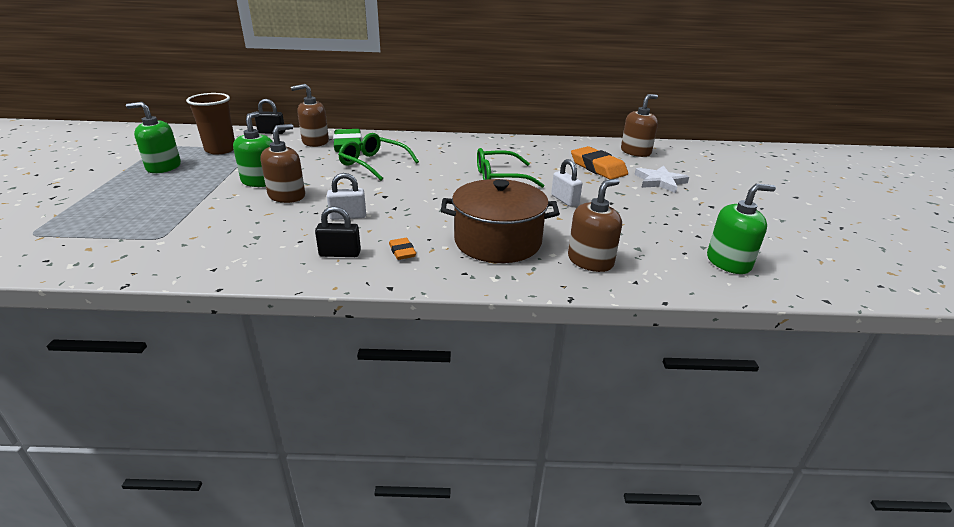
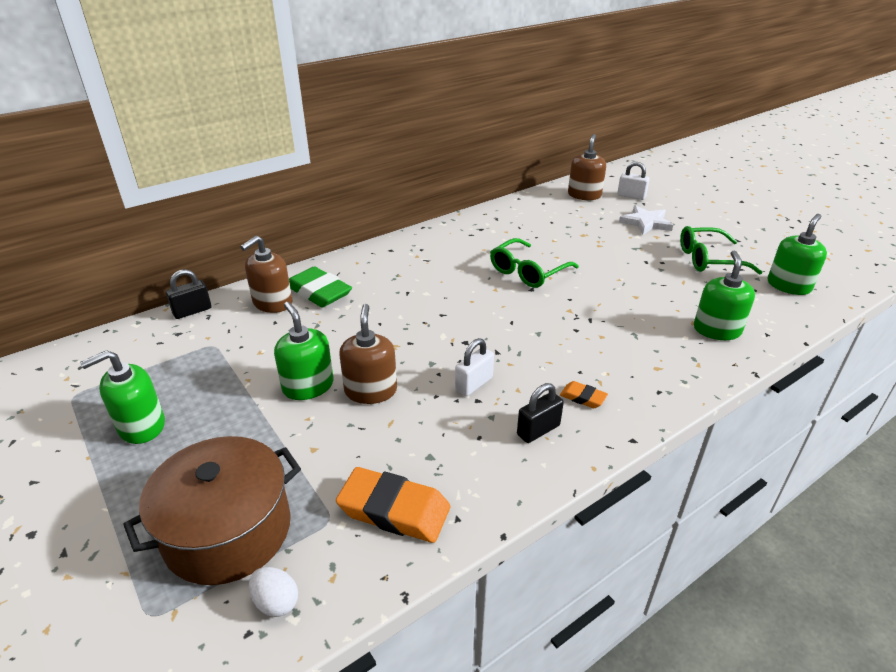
camera: 35 degrees left, 5 degrees up
(77, 255) = (276, 602): none -> white egg
(220, 150) = (172, 365): brown cup -> none
(374, 164) = (388, 306): green glasses -> green glasses (709, 259)
(497, 241) = (632, 345): brown pot -> brown pot (228, 531)
(564, 200) = (612, 275): white padlock -> white padlock (631, 196)
(590, 261) = (717, 330): brown soap dispenser -> green soap dispenser
(598, 168) = (583, 226): orange eraser -> orange eraser (394, 510)

